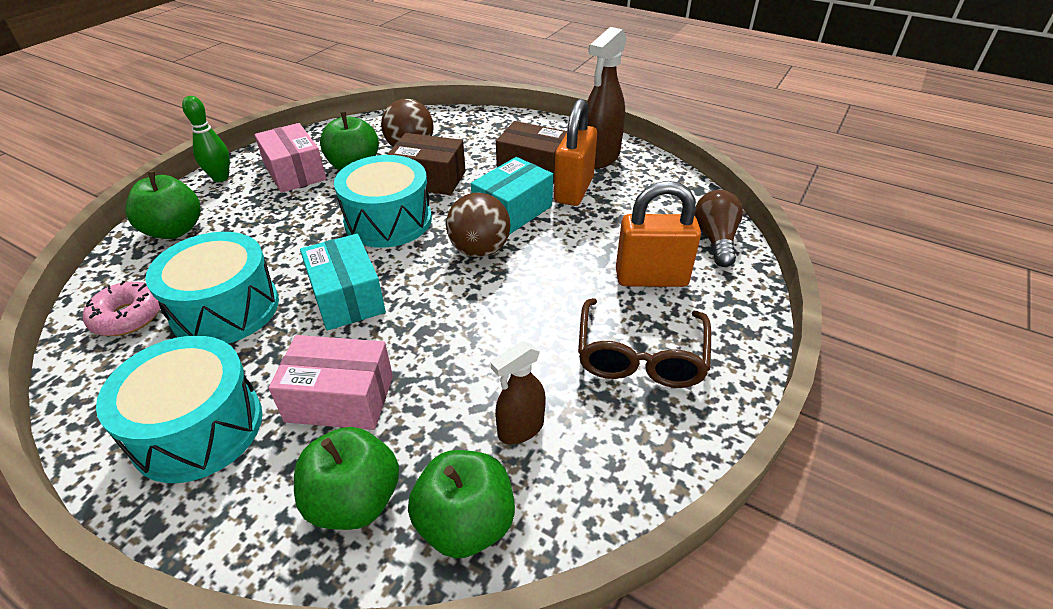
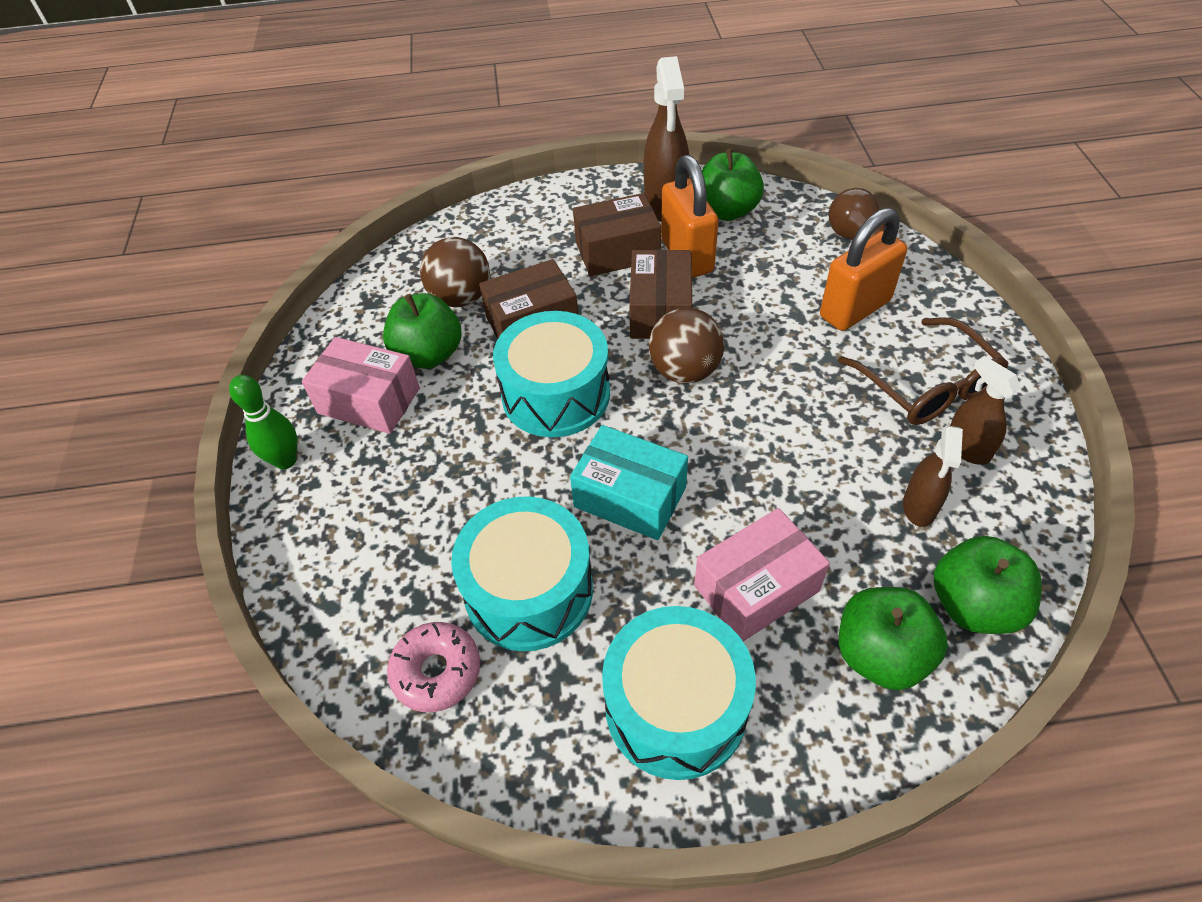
camera: 35 degrees left, 10 degrees up
(174, 230) = (332, 553): green apple -> green apple (726, 211)
(513, 211) = (660, 311): turquoise box -> brown box
(614, 416) = (967, 448): none -> brown spray bottle

